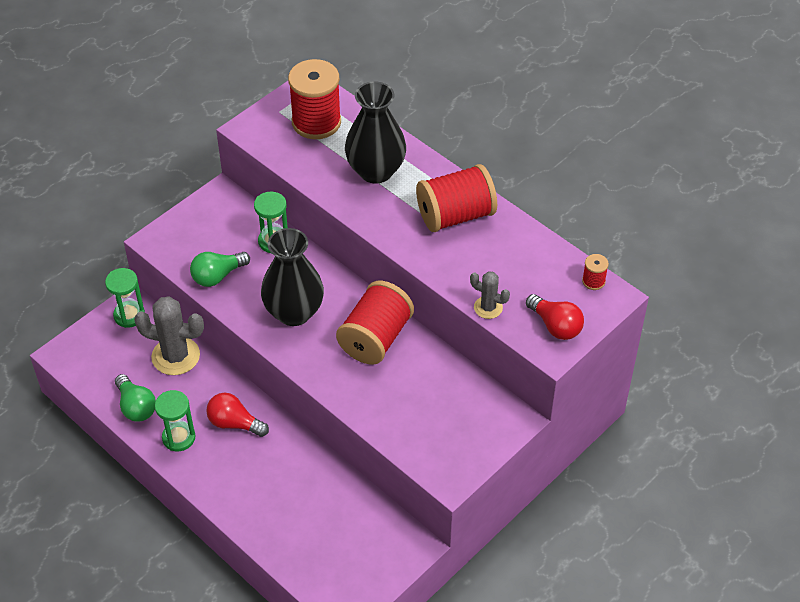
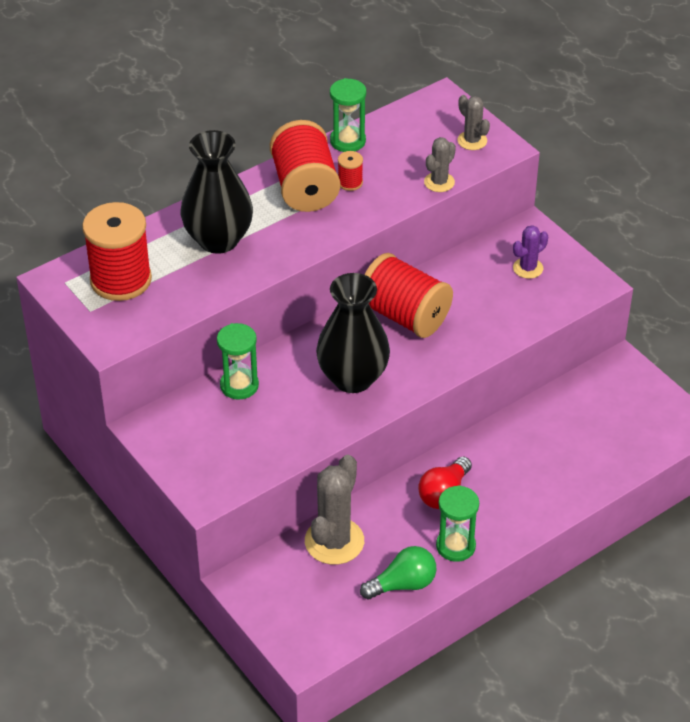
camera: 80 degrees left, 5 degrees down
(129, 315) = (258, 584): green hourglass -> green hourglass (347, 141)
(217, 276) = (280, 440): green light bulb -> none
(458, 423) = (528, 268): none -> purple cactus
(555, 326) = (472, 141): red light bulb -> grey cactus
(593, 281) = (420, 107): red spool -> red spool (350, 183)

